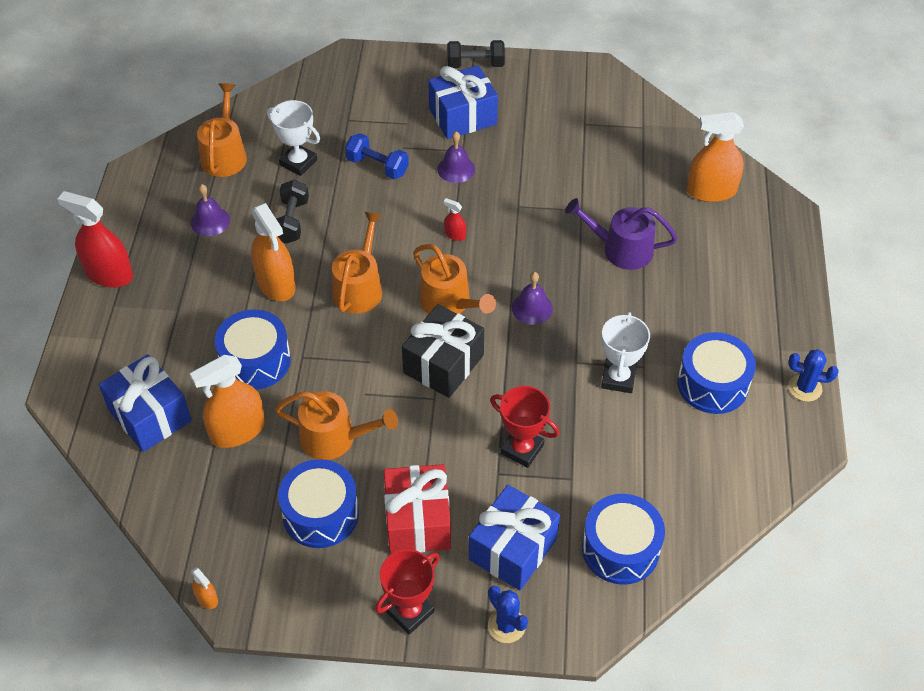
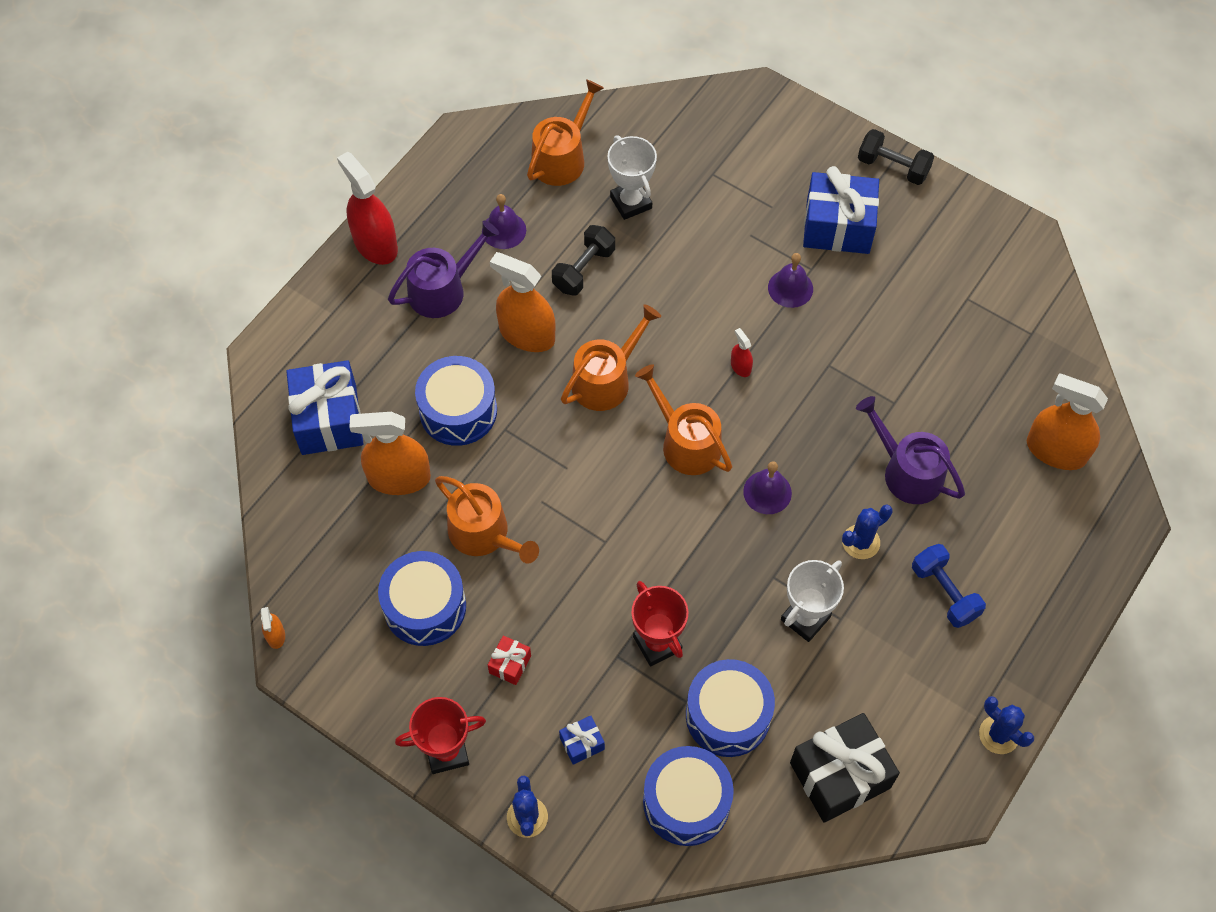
camera: 30 degrees right, 10 degrees up
(187, 282) = (443, 290): none -> purple watering can
(276, 284) = (527, 334): orange spray bottle -> orange spray bottle turned 120 degrees clockwise
(377, 166) = (709, 245): blue dumbbell -> blue dumbbell (944, 592)
(418, 521) = (510, 664): red gift -> red gift, size x0.46
(443, 364) = (637, 509): black gift -> black gift (840, 775)
(449, 302) = (686, 442): orange watering can -> orange watering can turned 150 degrees clockwise
(513, 549) = (582, 743): blue gift -> blue gift, size x0.46
(621, 309) = (861, 542): none -> blue cactus
(712, 384) = (901, 677): blue drum -> blue drum (728, 715)

